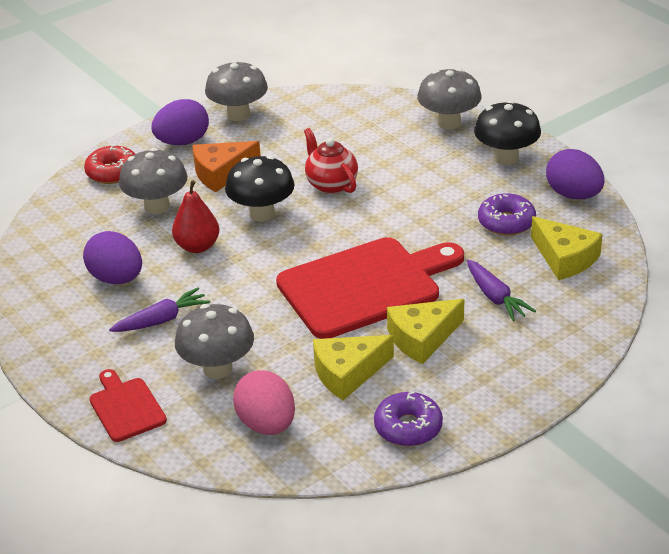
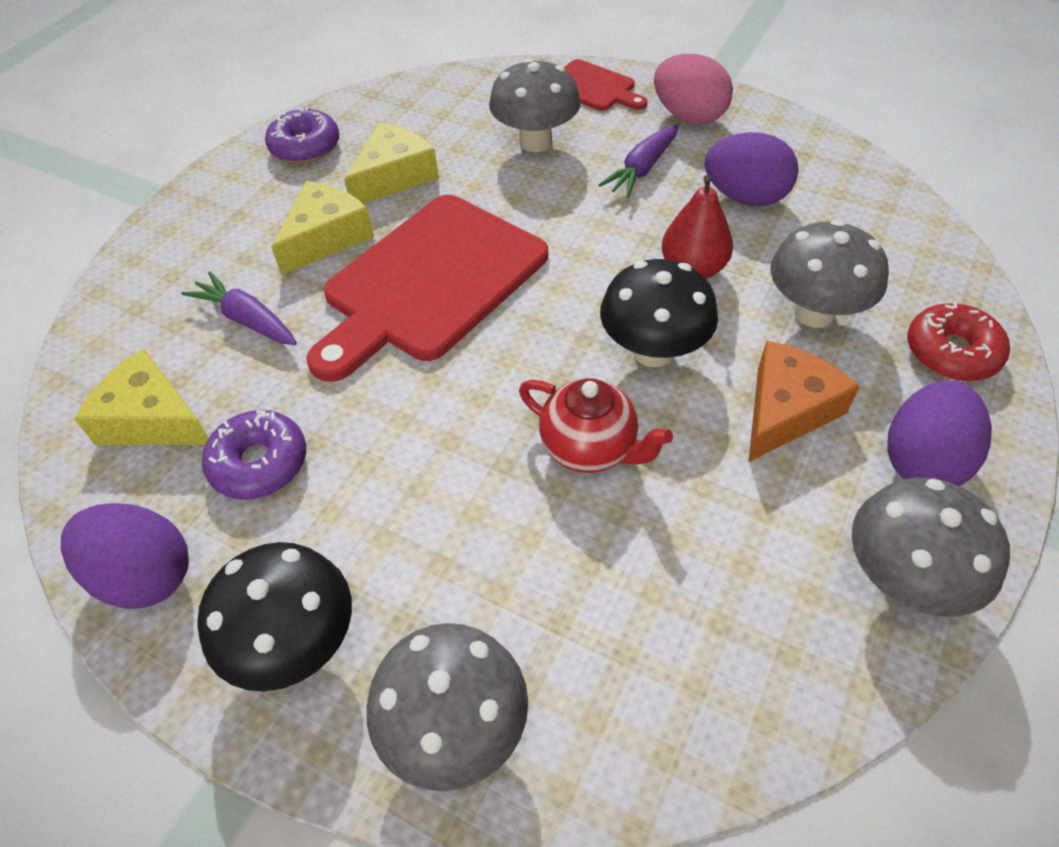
camera: 155 degrees right, 15 degrees up
(267, 424) = (447, 111): pink egg -> pink egg (688, 116)

